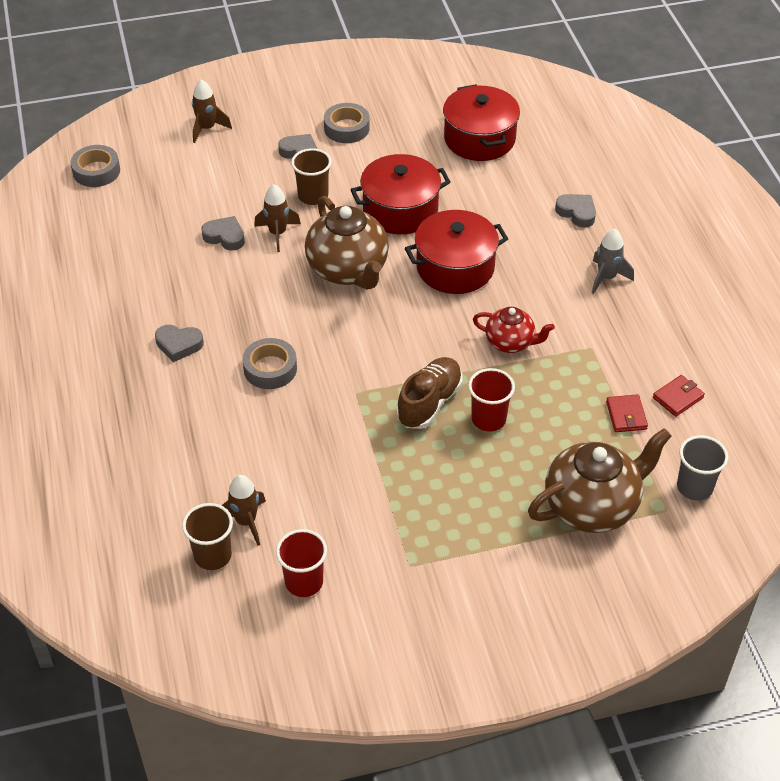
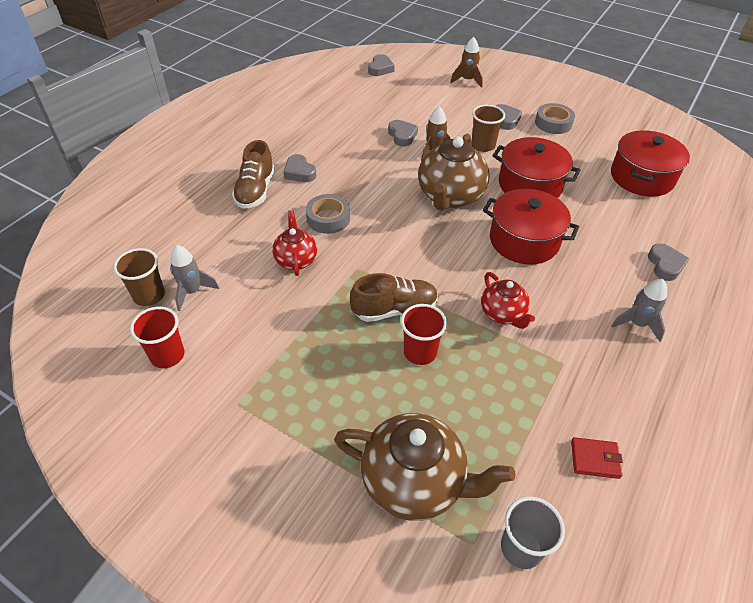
camera: 45 degrees right, 0 degrees up
(96, 171) = (380, 69): grey tape -> grey heart
(163, 394) = (255, 191): none -> brown shoe
(246, 522) = (192, 291): brown rocket -> grey rocket
(295, 426) = (296, 260): none -> red teapot
(626, 415) = (531, 436): red wallet -> none

